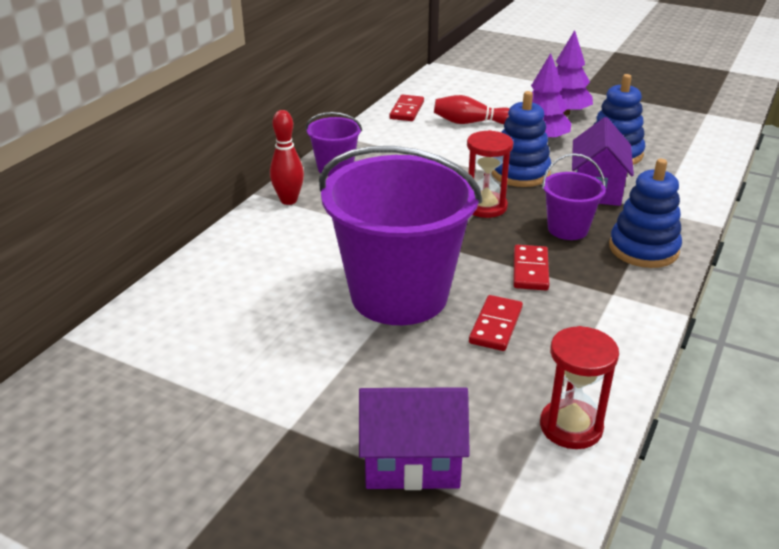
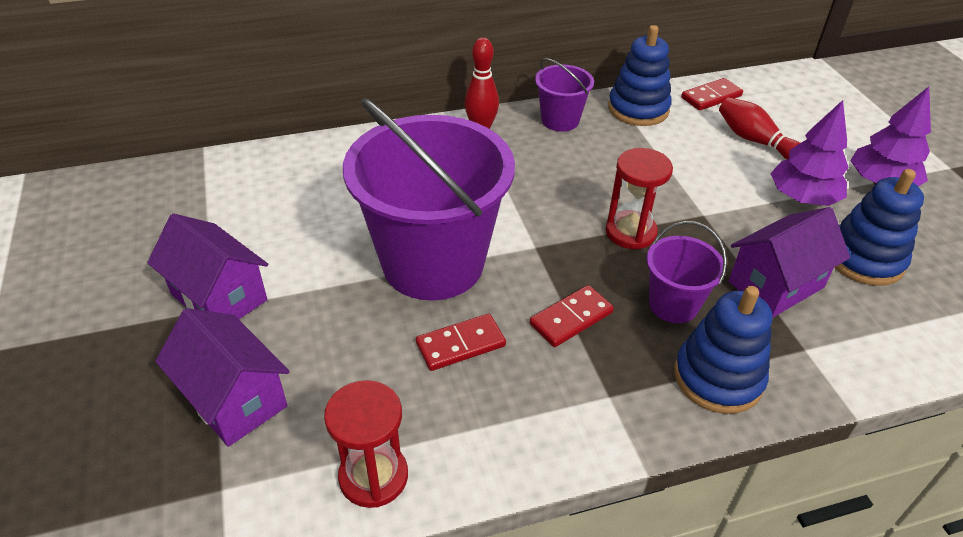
camera: 45 degrees right, 10 degrees up
(281, 417) = (219, 297): none -> purple house
(520, 173) = (720, 220): blue stacking toy -> blue stacking toy (638, 109)

